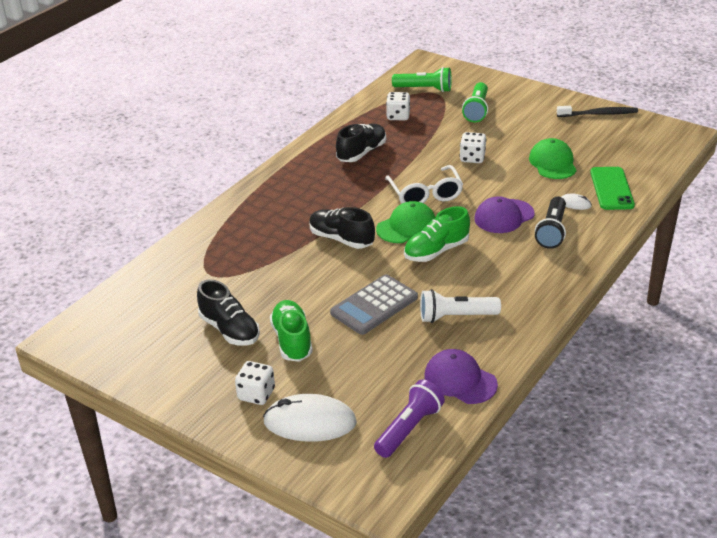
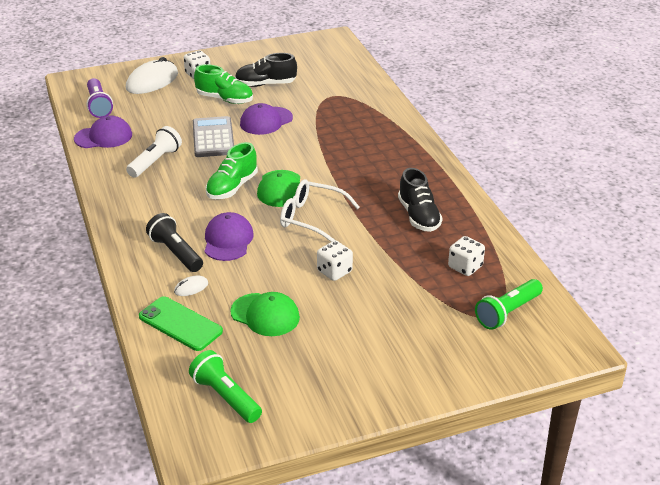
camera: 125 degrees right, 0 degrees up
(306, 290) = (266, 121): none -> purple cap
(341, 239) = (304, 155): black shoe -> none
(436, 251) = (232, 187): green shoe -> green shoe turned 150 degrees counterclockwise
(477, 110) = (421, 324): green flashlight -> green flashlight (225, 397)
(598, 114) = (311, 410): black toothbrush -> none

